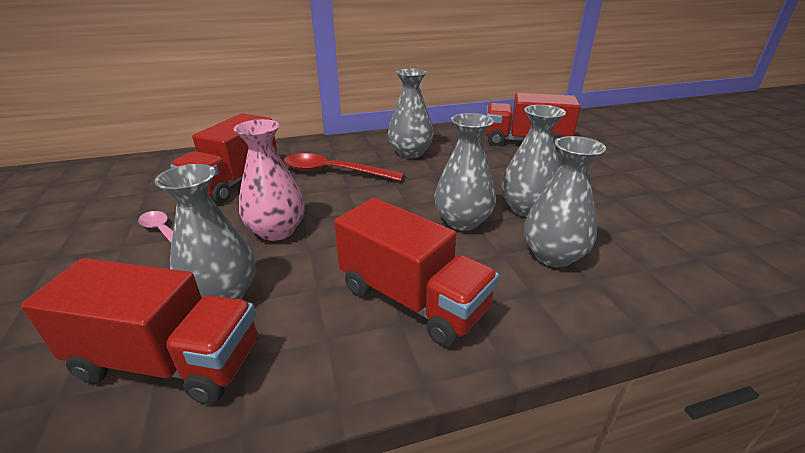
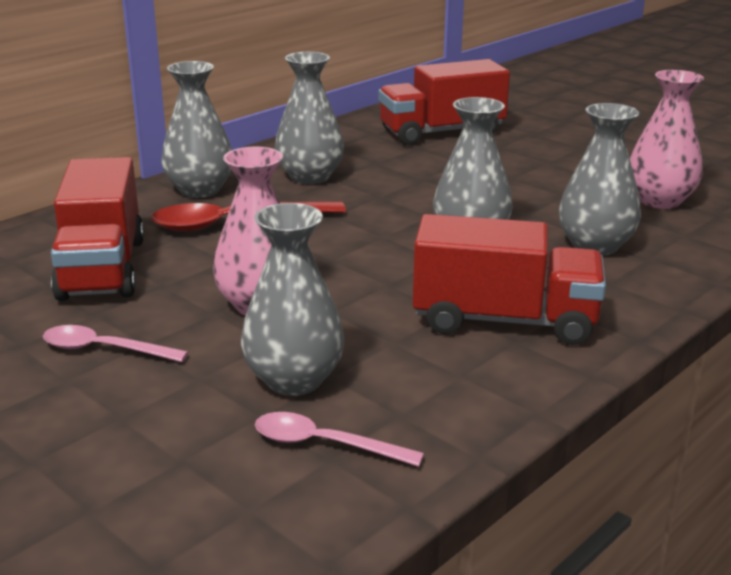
camera: 30 degrees left, 5 degrees down
(168, 361) = (325, 444): red truck -> pink spoon
(526, 209) = (524, 209): grey vase -> grey vase (200, 190)
(648, 231) = (659, 200): none -> pink vase

